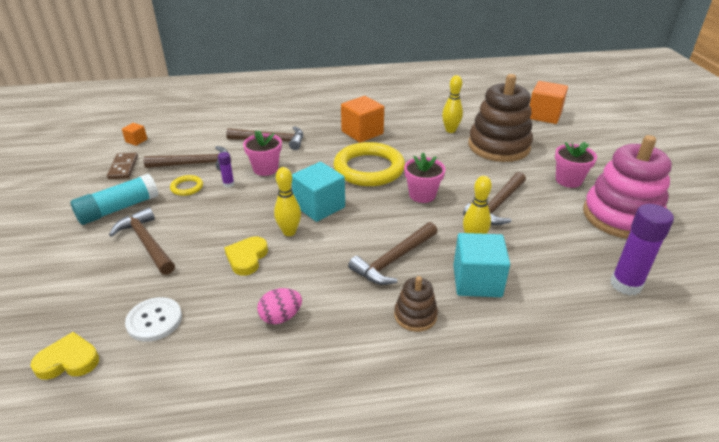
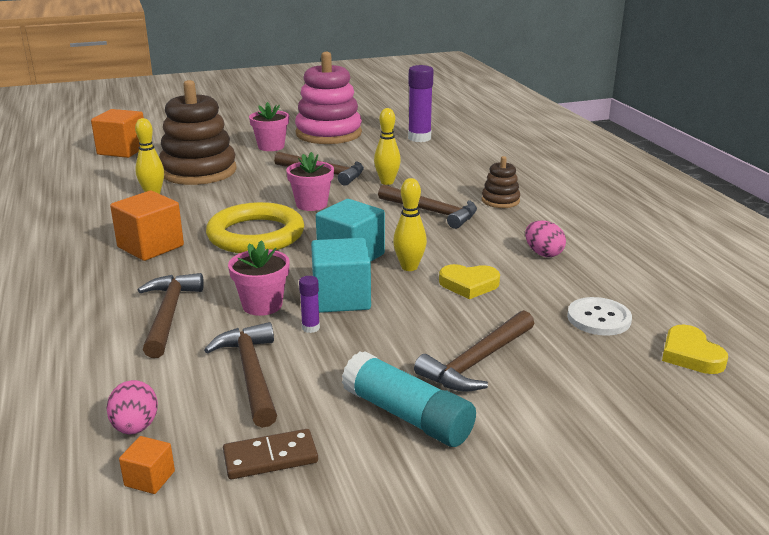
camera: 100 degrees left, 10 degrees down
(174, 136) = (135, 427): none -> pink egg
(187, 187) = (327, 363): yellow ring -> none
(477, 281) = (443, 181): turquoise cube -> turquoise cube (341, 298)

